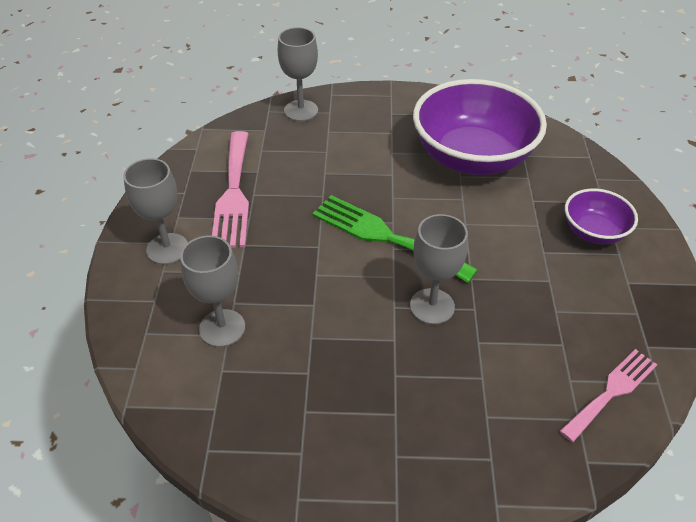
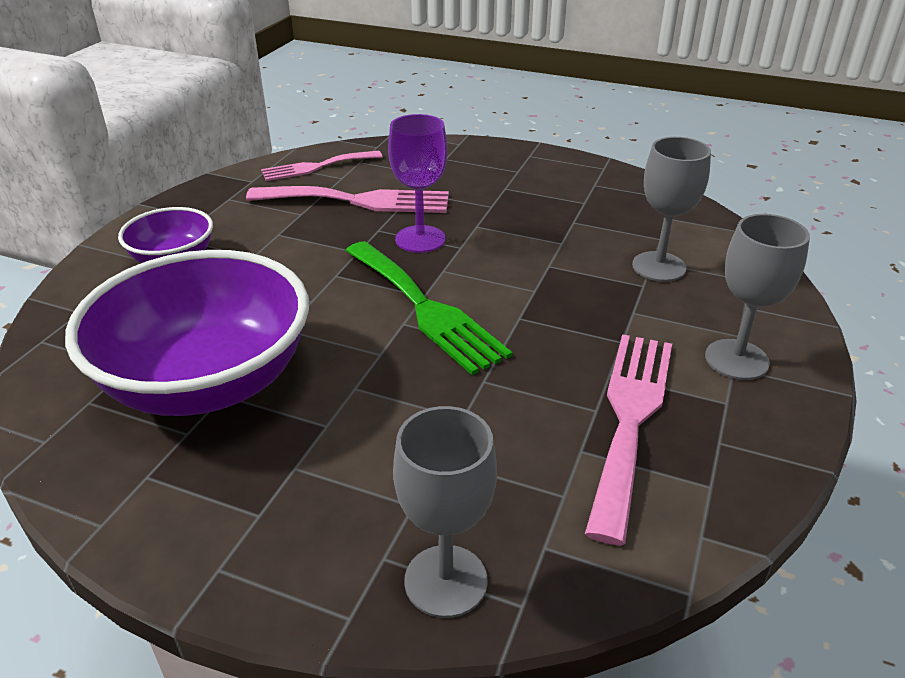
camera: 160 degrees left, 10 degrees down
(432, 306) = (420, 239): grey goblet -> purple goblet
(521, 344) = (359, 201): none -> pink fork

